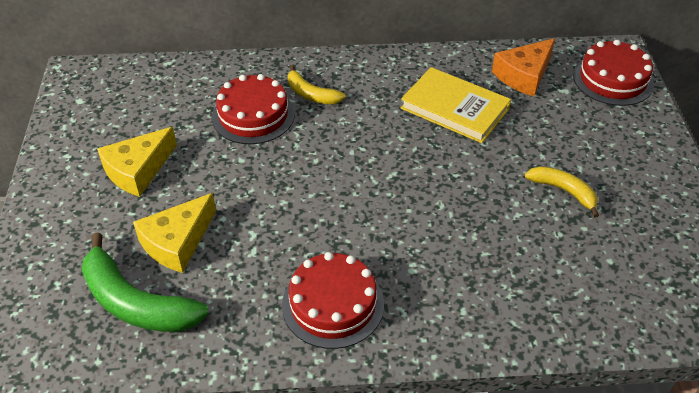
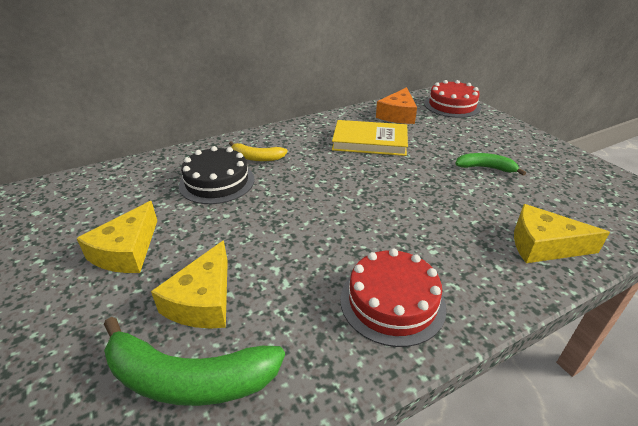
camera: 25 degrees left, 10 degrees down
(253, 115) = (217, 182): red cake -> black cake
(533, 306) = (543, 245): none -> yellow cheese
(563, 191) = (485, 168): yellow banana -> green banana

